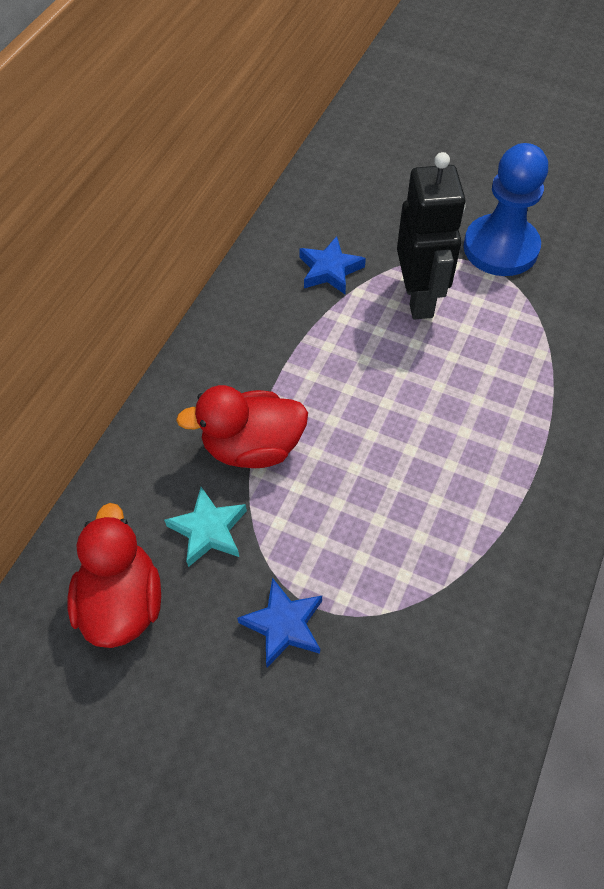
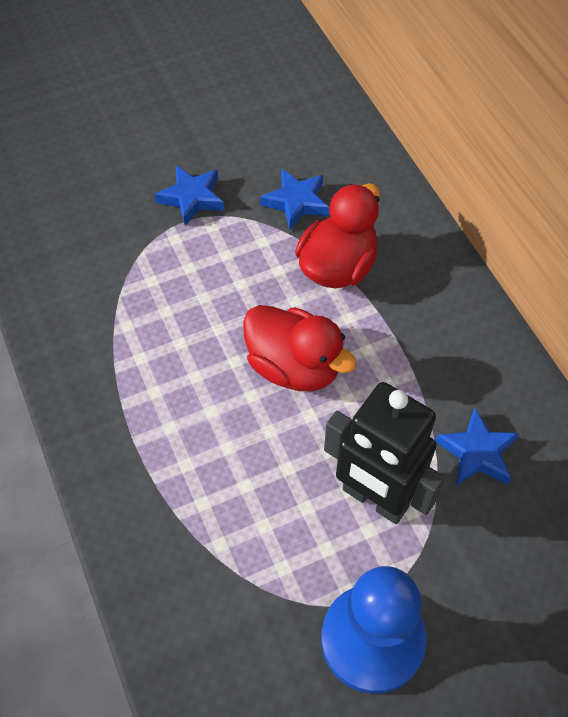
camera: 130 degrees right, 0 degrees up
(122, 602) = (291, 135): red duck -> red duck (294, 367)
(208, 530) = (296, 202): turquoise star -> blue star

